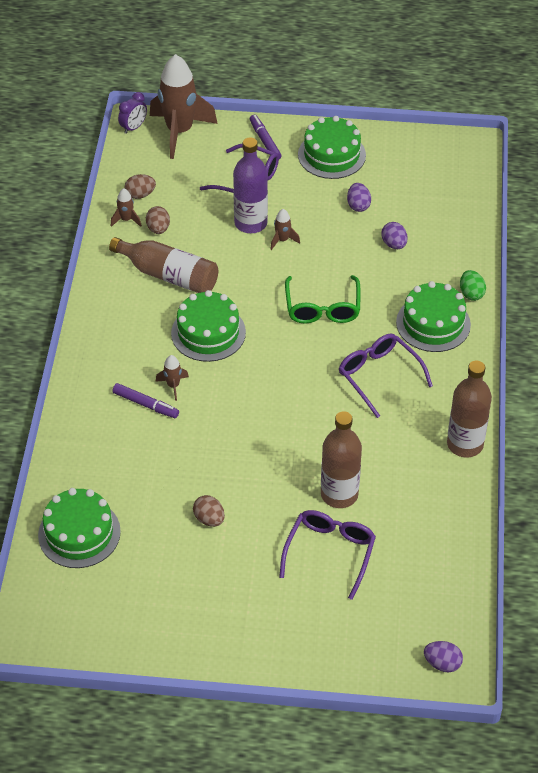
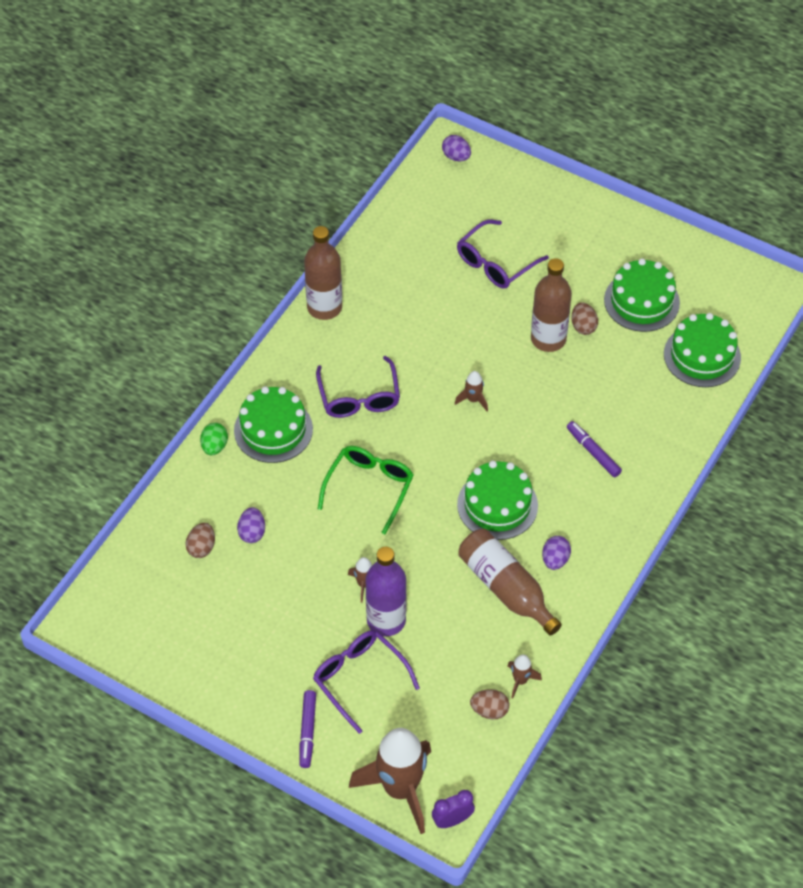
camera: 155 degrees left, 5 degrees up
(158, 229) = (490, 654): brown egg -> brown egg (201, 547)
(173, 385) = (558, 461): brown rocket -> brown rocket (473, 400)
(331, 155) = (243, 678): green cake -> green cake (641, 301)
(339, 494) = (460, 306): brown bottle -> brown bottle (548, 339)
(358, 205) = (258, 596): purple egg -> purple egg (555, 560)

